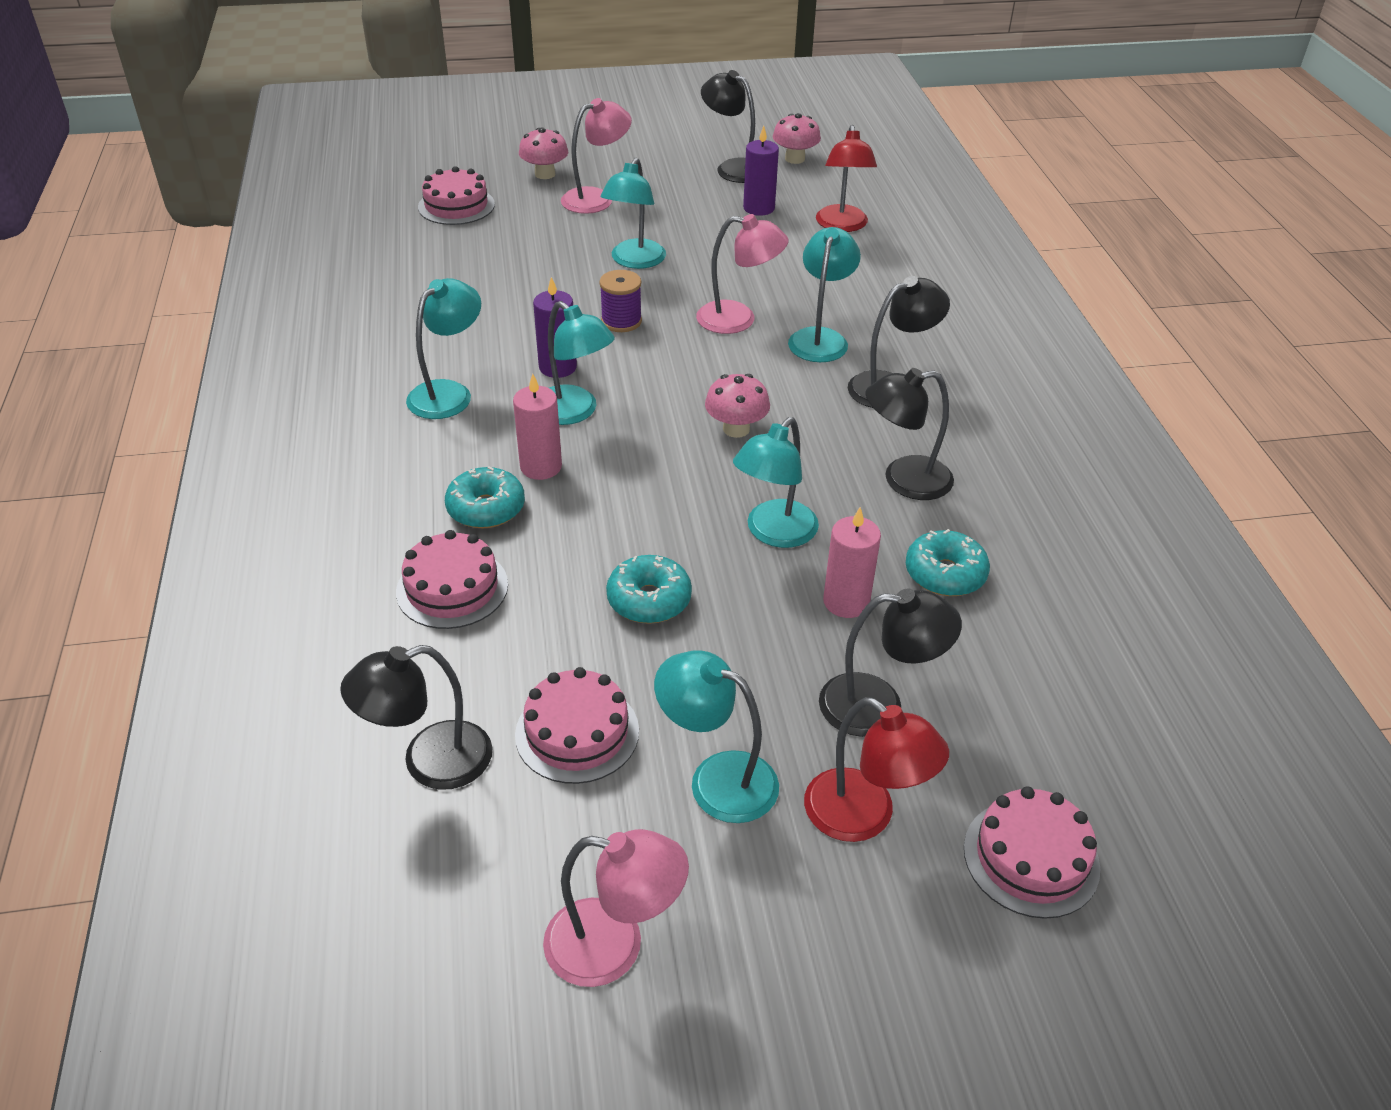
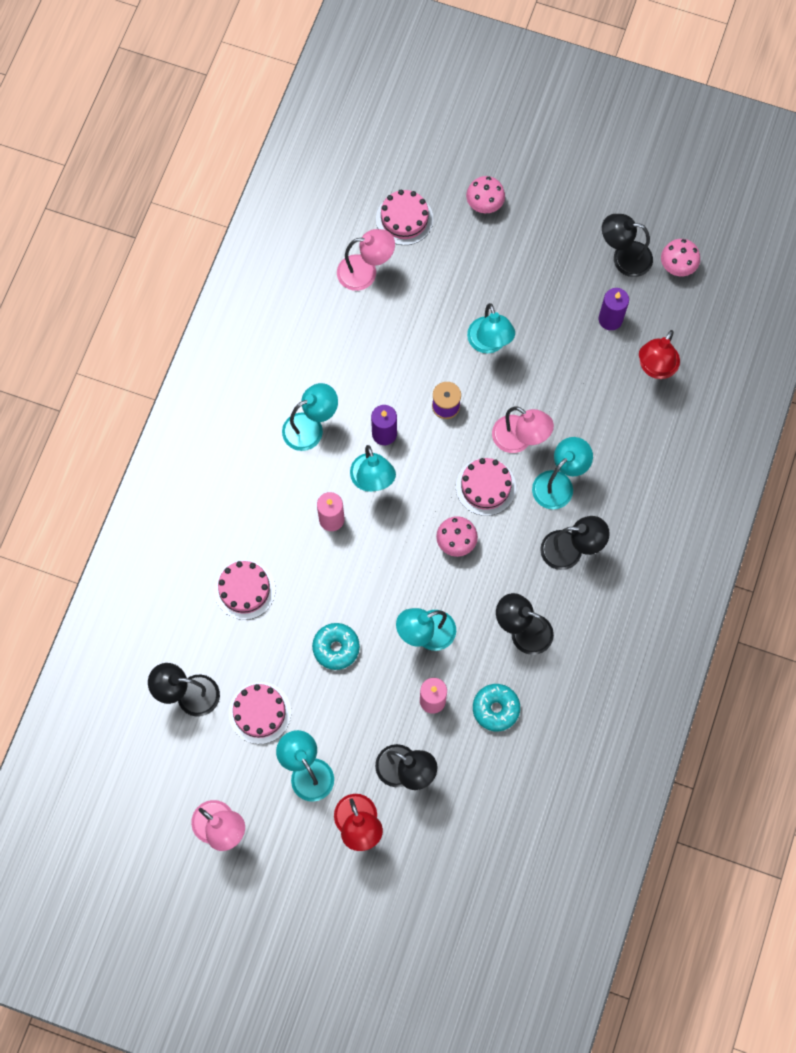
camera: 30 degrees right, 30 degrees up
(486, 508) = (287, 538): turquoise donut -> none
(596, 198) = (504, 253): pink lamp -> pink lamp (365, 272)
(634, 261) = (489, 343): turquoise lamp -> turquoise lamp turned 60 degrees counterclockwise
(733, 168) = (624, 258): black lamp -> black lamp turned 60 degrees counterclockwise
(1031, 858) = (415, 883): pink cake -> pink cake (485, 487)

